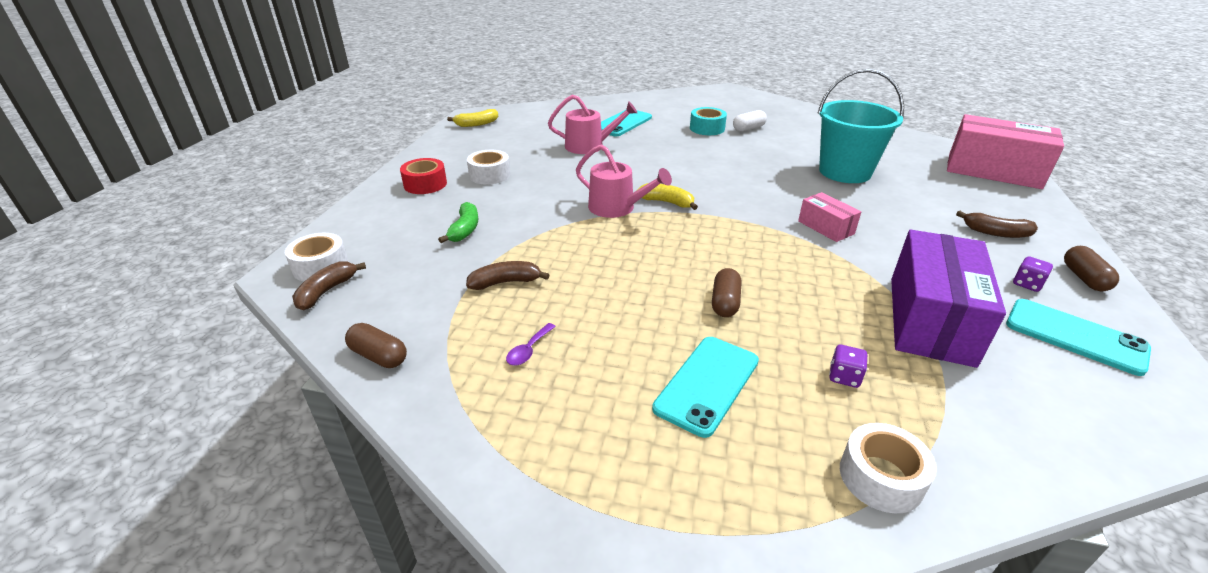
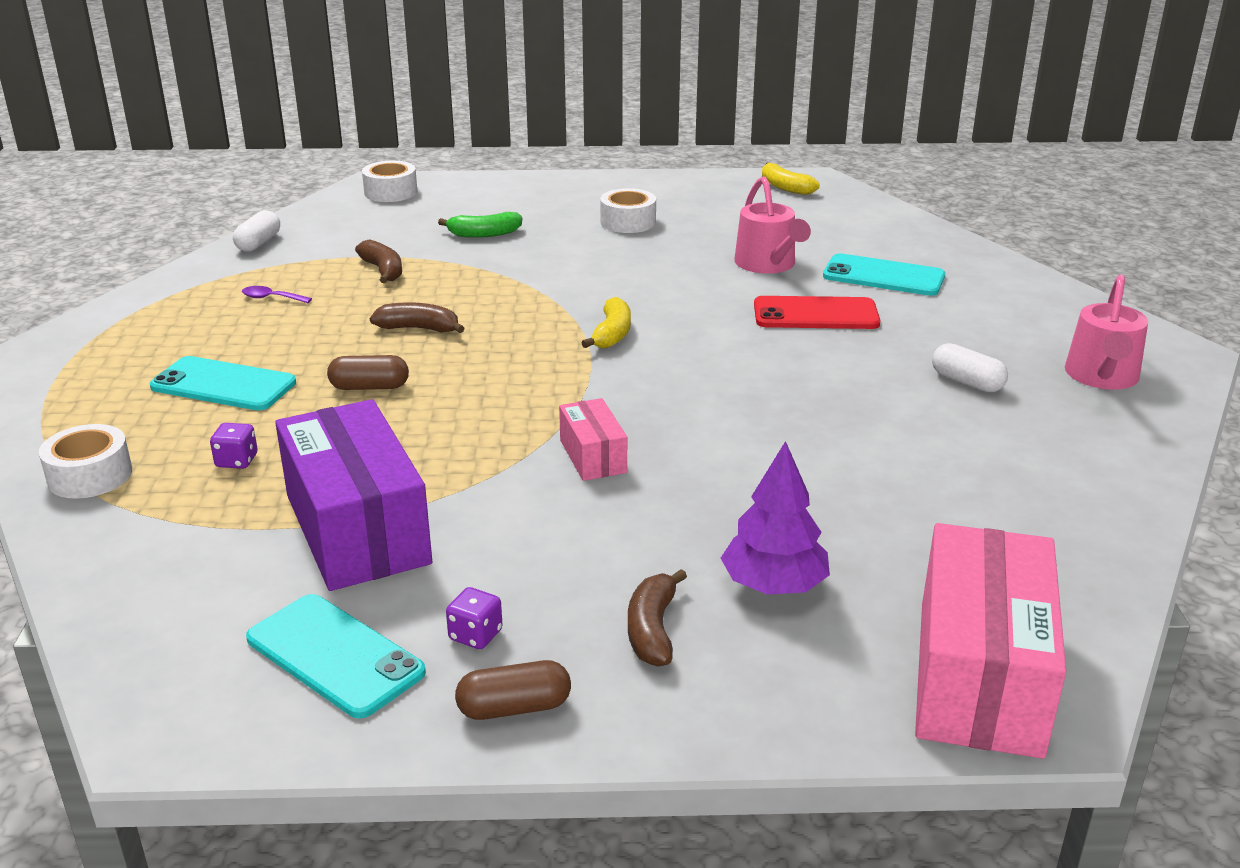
camera: 75 degrees right, 5 degrees down
(326, 291) = (350, 204): brown banana -> brown banana (419, 329)
(379, 356) = (258, 243): brown capsule -> white capsule
(425, 184) = (582, 196): red tape -> none
(616, 208) = (578, 304): pink watering can -> pink watering can (1101, 376)
(662, 145) = (815, 314): none -> red phone
(707, 128) = (928, 344): turquoise tape -> none
(826, 227) = (593, 456): pink box -> pink box turned 60 degrees counterclockwise
(844, 172) = (828, 480): turquoise bucket -> none
(930, 319) = (357, 529): purple box -> purple box turned 60 degrees clockwise
(944, 199) = (774, 585): none -> purple tree
(1075, 336) = (334, 655): turquoise phone -> turquoise phone turned 75 degrees counterclockwise

